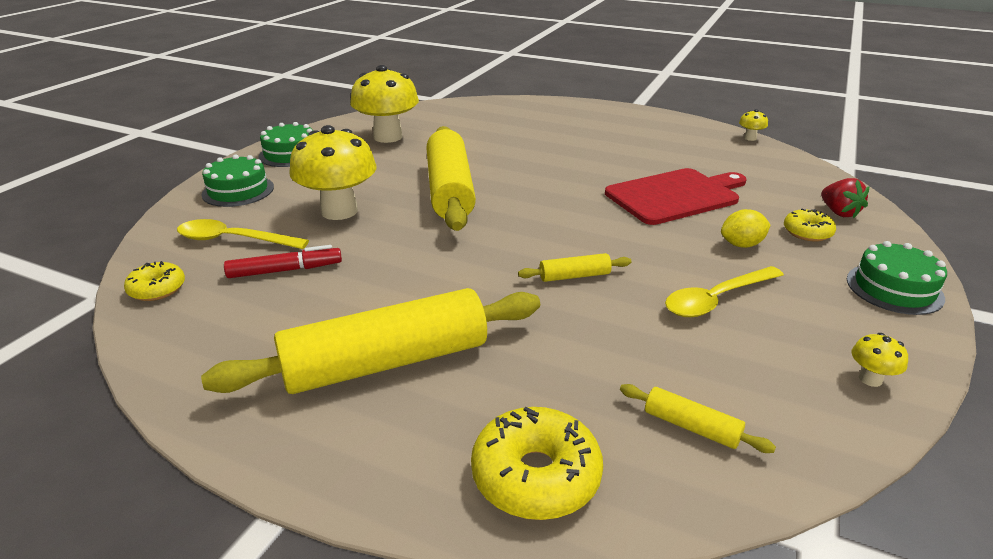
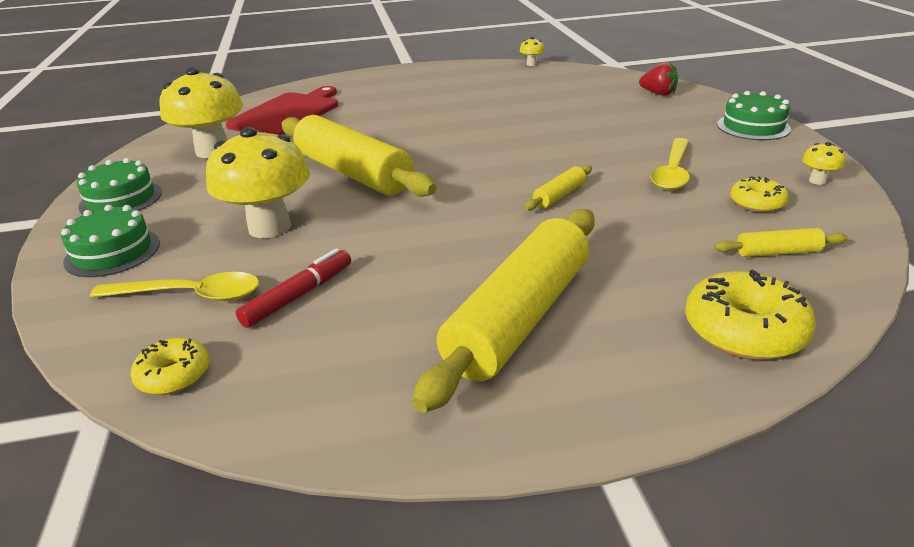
camera: 35 degrees left, 0 degrees up
(233, 240) = (190, 295): yellow spoon -> yellow spoon turned 150 degrees counterclockwise
(675, 195) = (541, 117): red cutting board -> red cutting board (287, 114)
(741, 245) = (634, 133): yellow lemon -> none
(807, 232) = (659, 112): yellow donut -> yellow donut (757, 203)

